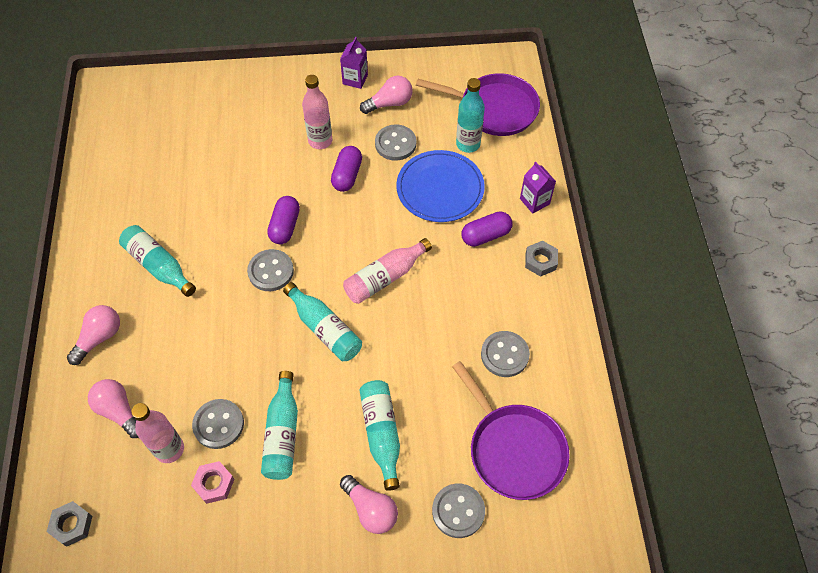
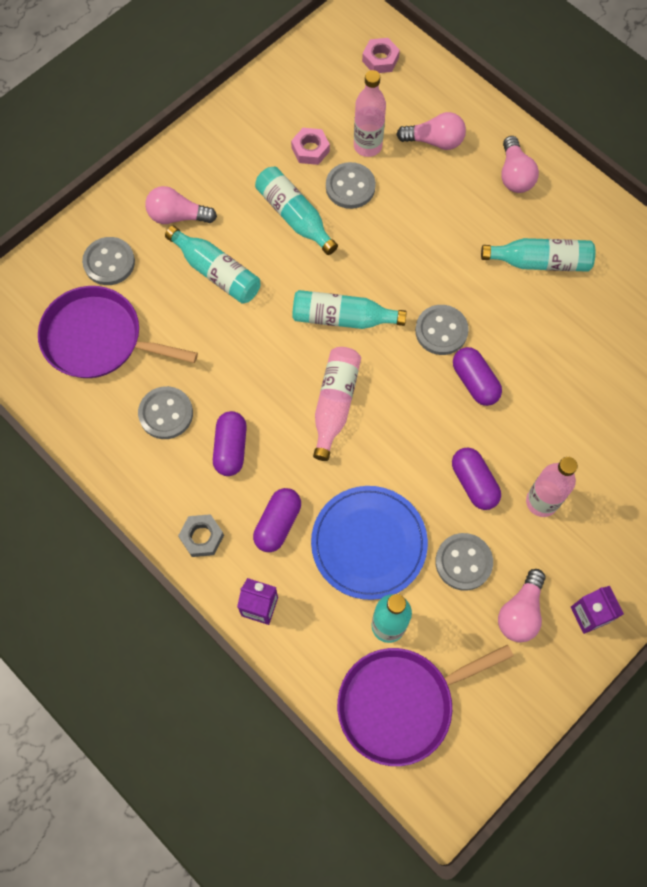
camera: 140 degrees right, 10 degrees up
(72, 525) = (380, 59): grey nut -> pink nut
(478, 300) = (231, 448): none -> purple capsule

